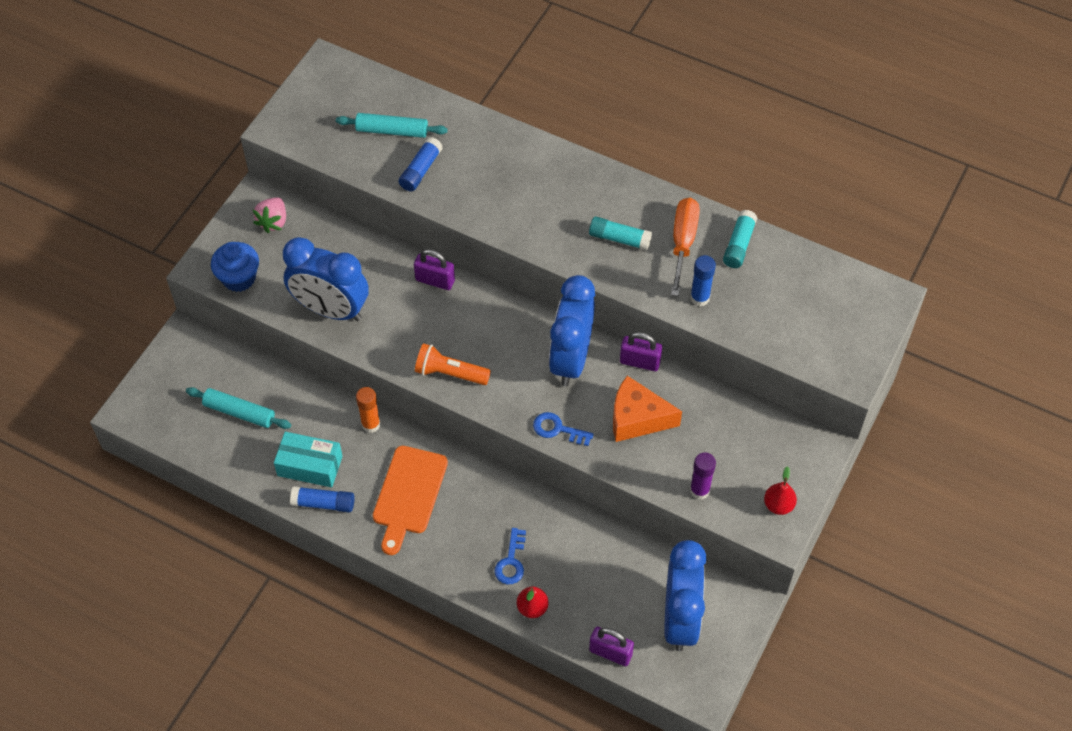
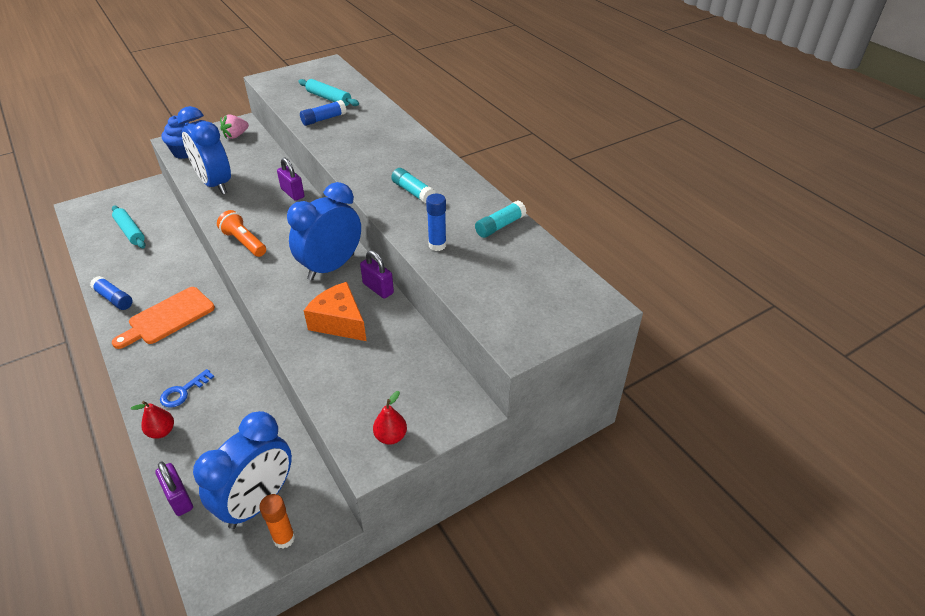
camera: 30 degrees right, 15 degrees down
(310, 466) = (132, 275): turquoise box -> none
(371, 424) = (193, 269): orange glue stick -> orange glue stick (284, 538)
(557, 429) = (276, 304): blue key -> none
(683, 243) = (457, 210): orange screwdriver -> none
(699, 490) = (336, 393): purple glue stick -> none

